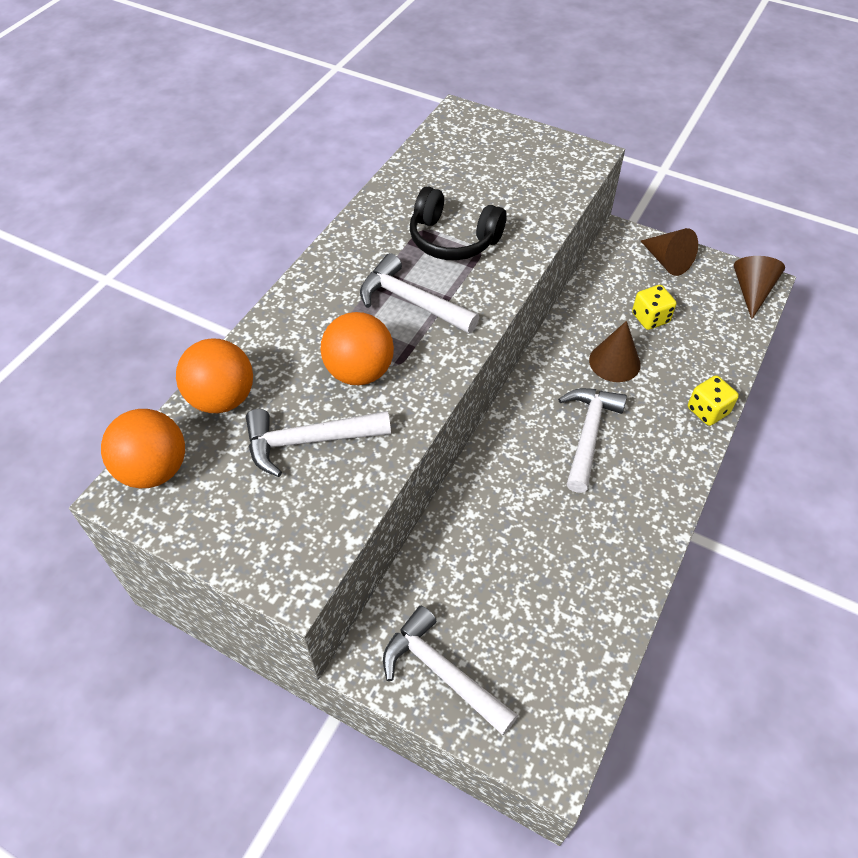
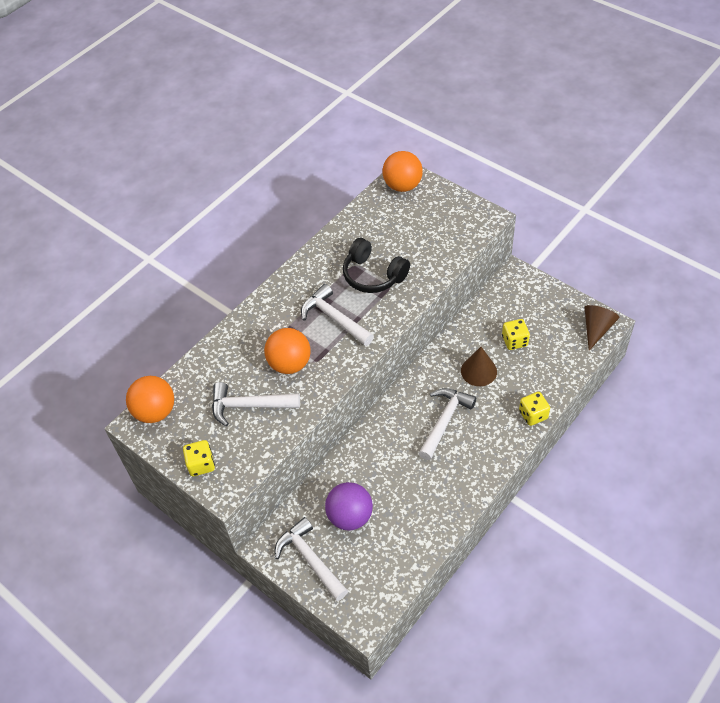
camera: 15 degrees right, 0 degrees up
(222, 399) = (202, 371): orange ball -> orange ball (402, 186)
(247, 544) = (201, 464): none -> yellow dice
(488, 594) = (350, 516): none -> purple ball
(667, 261) = (541, 298): brown cone -> none

